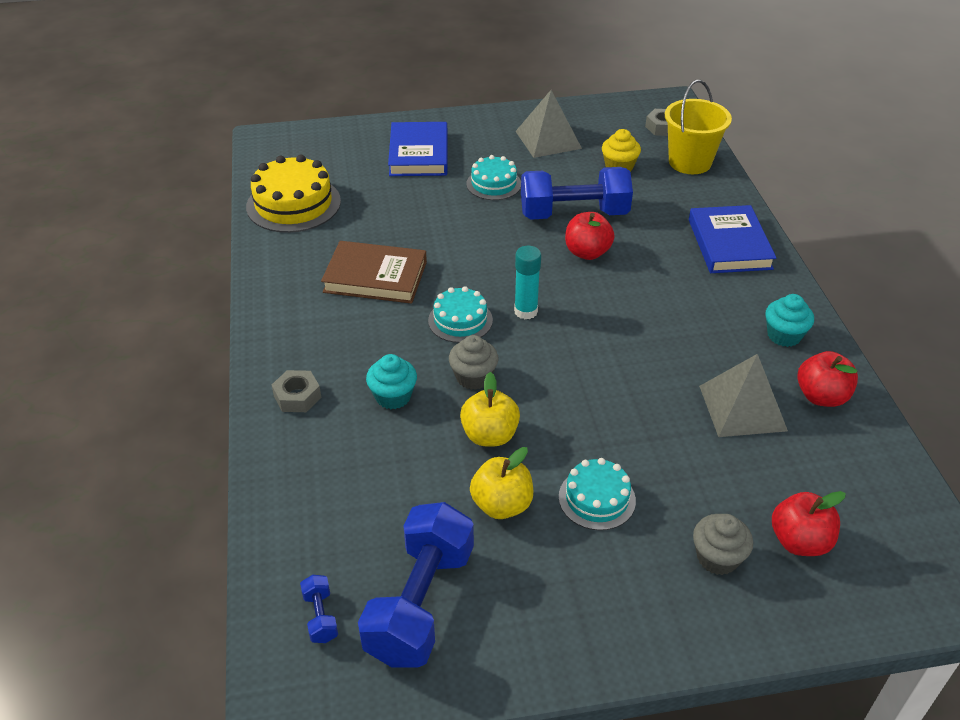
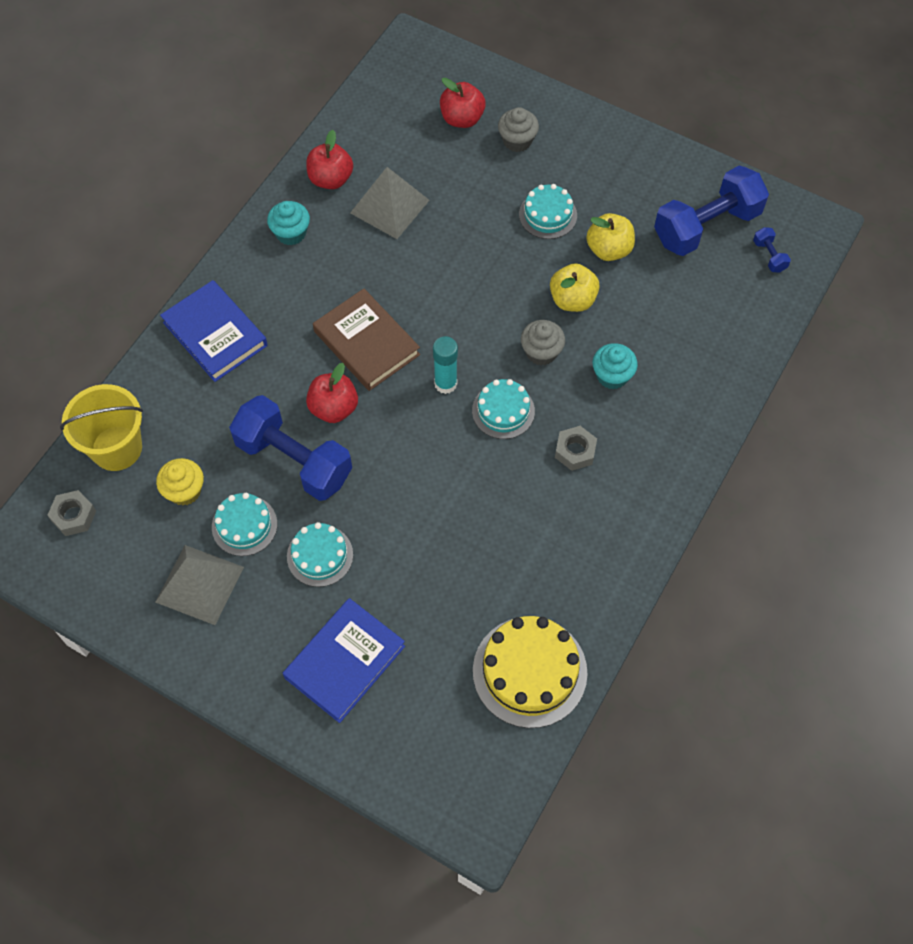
camera: 140 degrees left, 20 degrees up
(297, 396) = (681, 424): grey nut -> grey nut (575, 451)
(320, 616) = (769, 256): blue dumbbell -> blue dumbbell turned 45 degrees counterclockwise
(375, 277) = (530, 509): brown book -> brown book (366, 343)
(559, 172) = (244, 525): none -> turquoise cake
(729, 244) = (215, 334): blue book -> blue book turned 75 degrees counterclockwise

